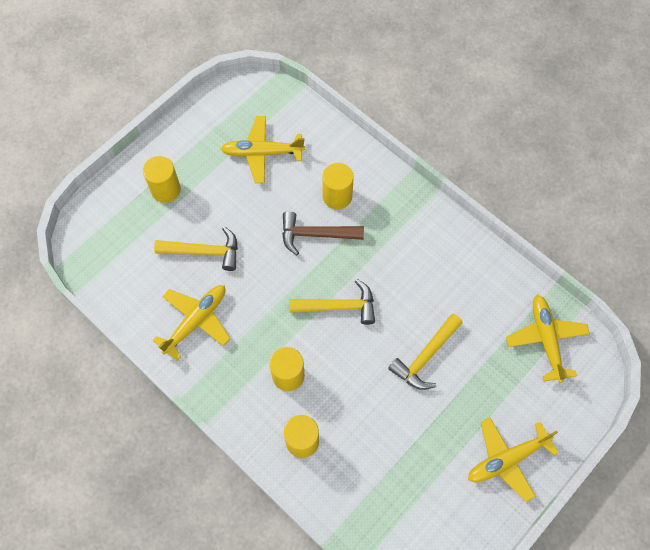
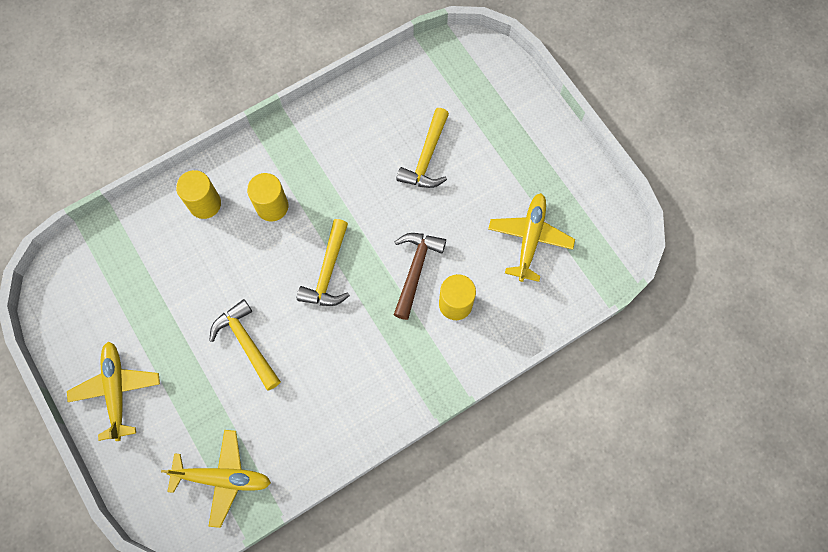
camera: 105 degrees right, 5 degrees up
(166, 190) = (508, 135): yellow cylinder -> none
(196, 321) = (354, 135): yellow plane -> none

